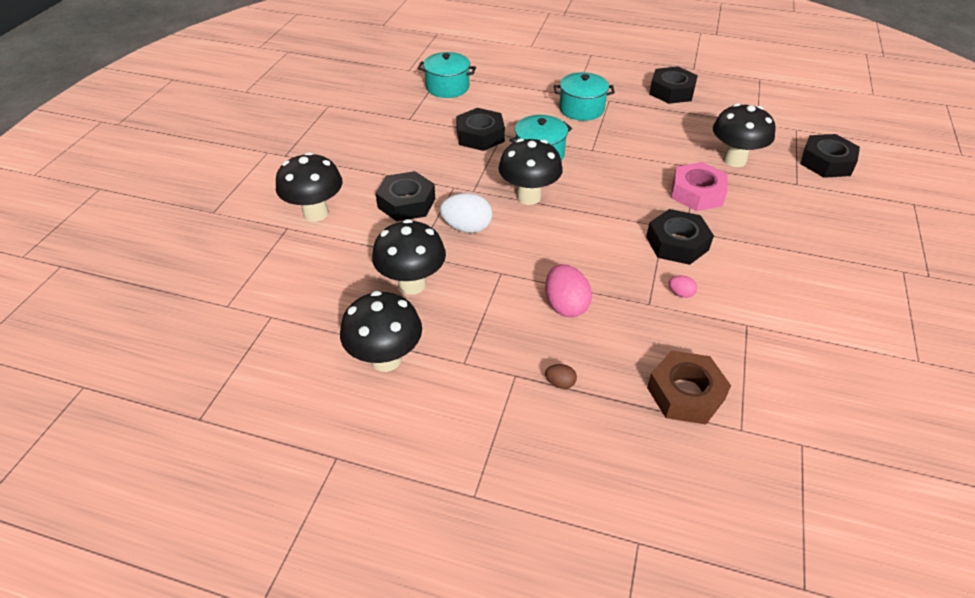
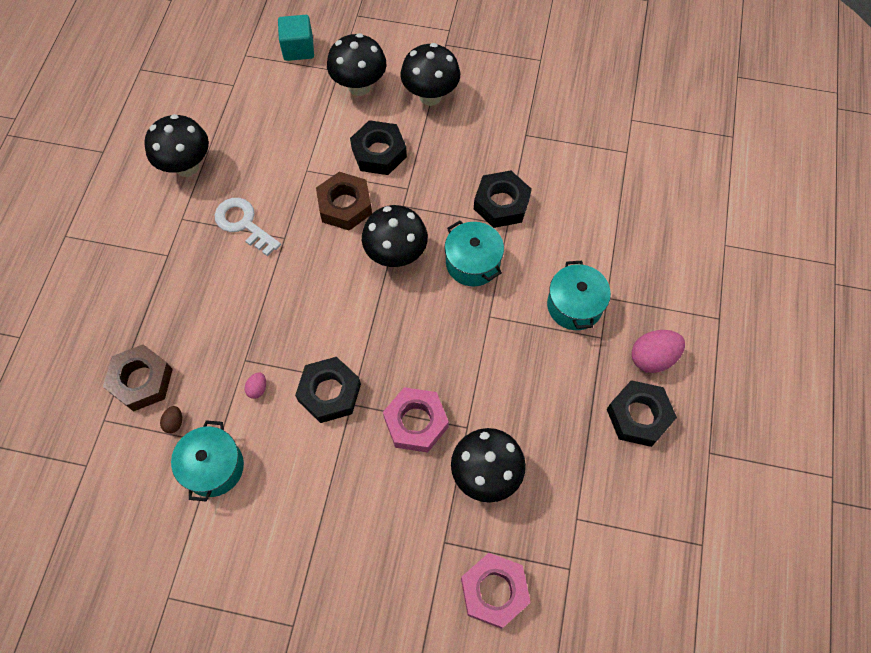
camera: 85 degrees right, 20 degrees up
(240, 258) = (298, 49): none -> turquoise cube
(412, 284) = (269, 172): black mushroom -> black mushroom (430, 96)
(447, 87) = (598, 162): turquoise pot -> turquoise pot (214, 467)
(467, 228) = (345, 205): white egg -> brown nut
(479, 305) = (244, 224): none -> white key
(560, 383) = (157, 287): brown egg -> brown egg (174, 423)
(565, 305) = (243, 290): pink egg -> pink egg (652, 358)
(826, 162) = (494, 591): black nut -> pink nut

